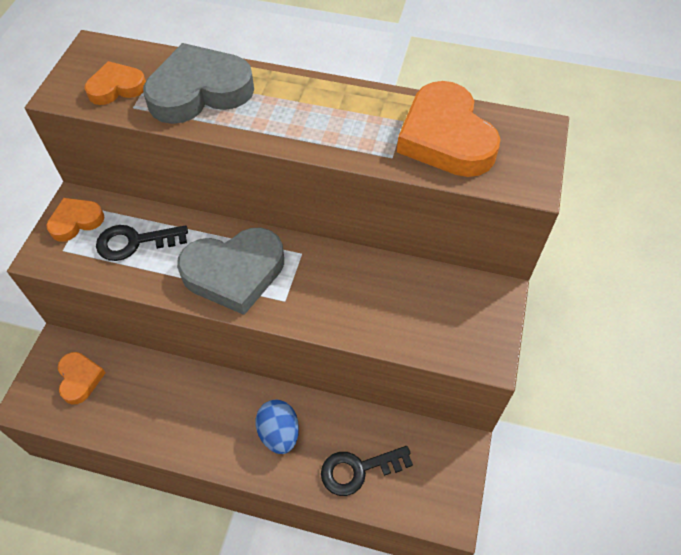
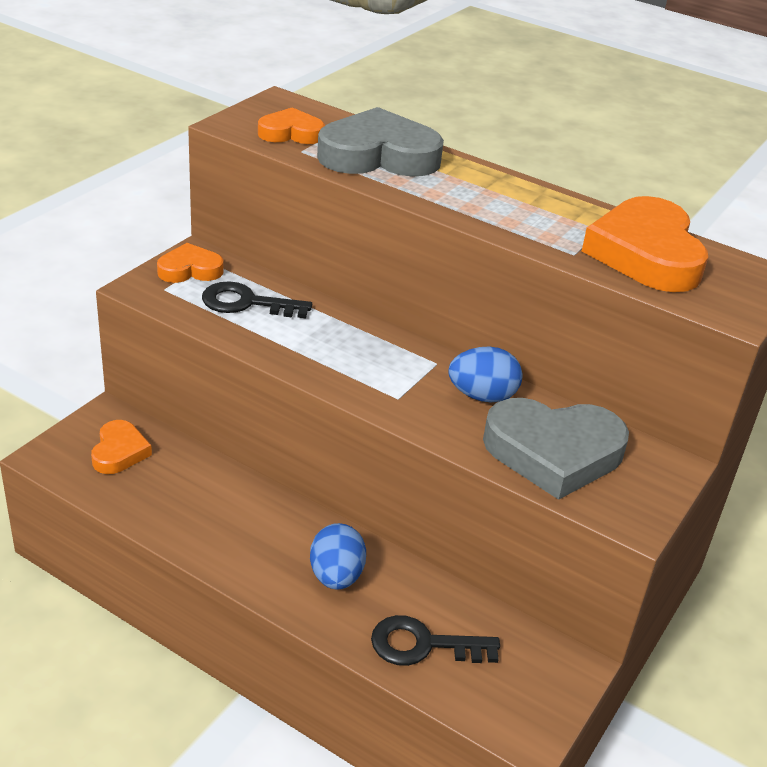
camera: 15 degrees right, 20 degrees down
(234, 273) = (349, 358): grey heart -> grey heart (553, 453)
(345, 275) = (482, 396): none -> blue egg

